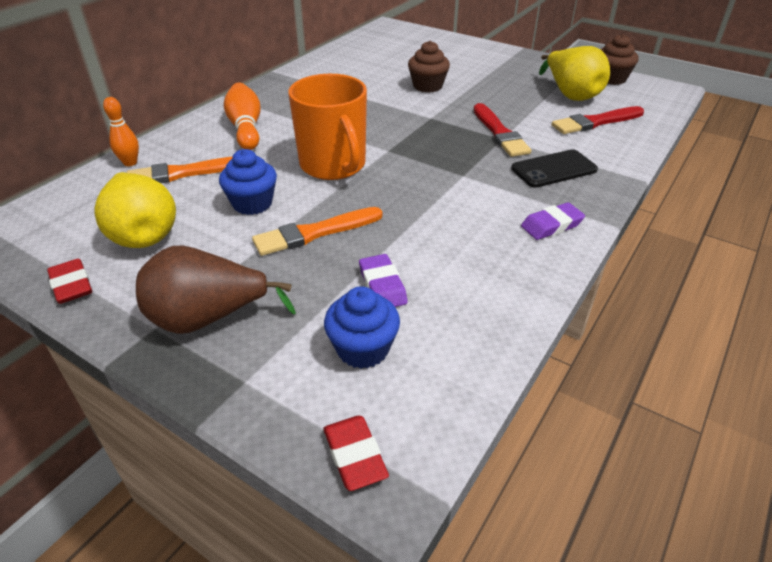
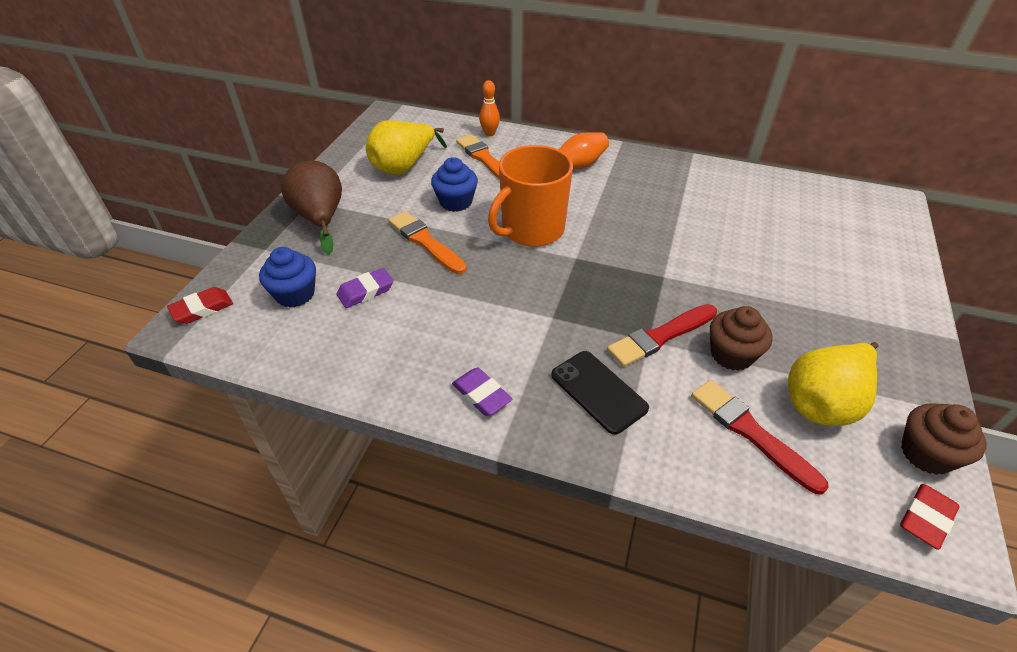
camera: 75 degrees right, 5 degrees up
(72, 285) = (345, 159): red eraser -> red eraser (926, 518)
(427, 86) = (741, 262): brown cupcake -> brown cupcake (731, 354)

